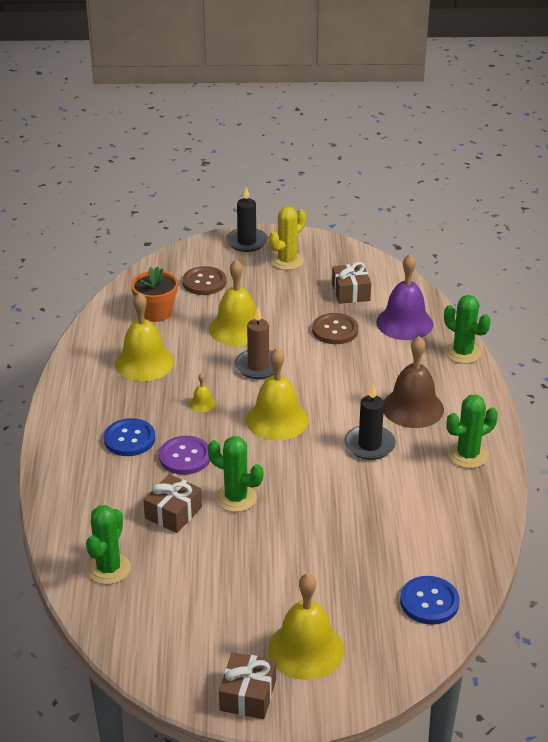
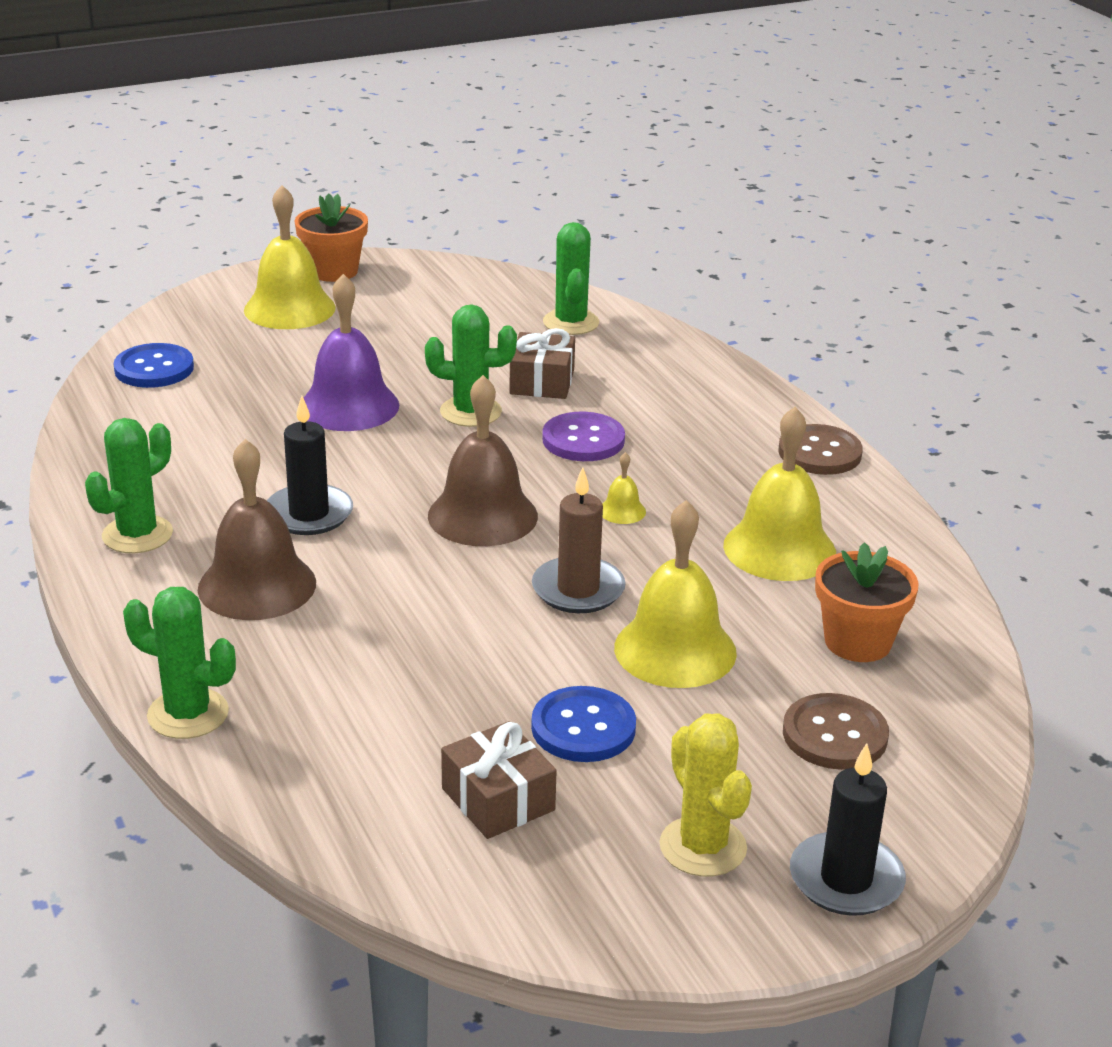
camera: 155 degrees right, 5 degrees down
(129, 439) = (684, 443): blue button -> blue button (583, 727)
(248, 695) = (333, 271): brown gift -> orange flower pot
(277, 419) = (482, 515): yellow bell -> brown bell
(287, 261) = (703, 847): yellow cactus -> yellow cactus turned 45 degrees counterclockwise
(335, 330) = (479, 696): brown button -> brown button (819, 453)
(404, 323) = (338, 752): purple bell -> purple bell (349, 406)

